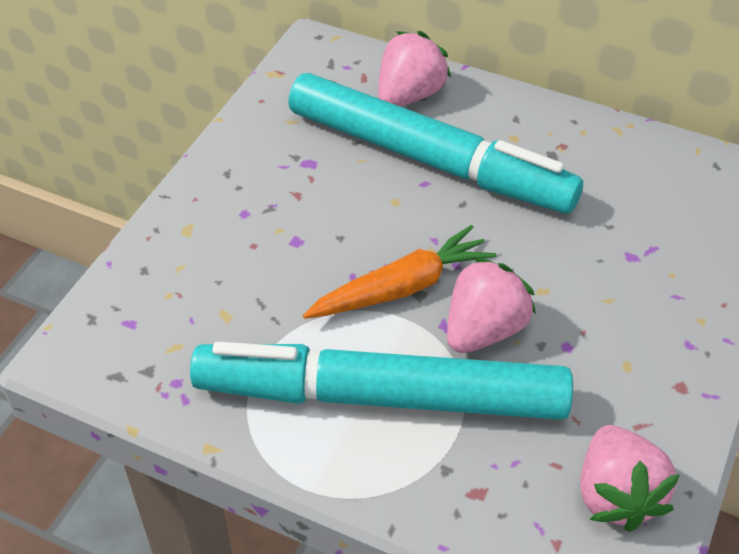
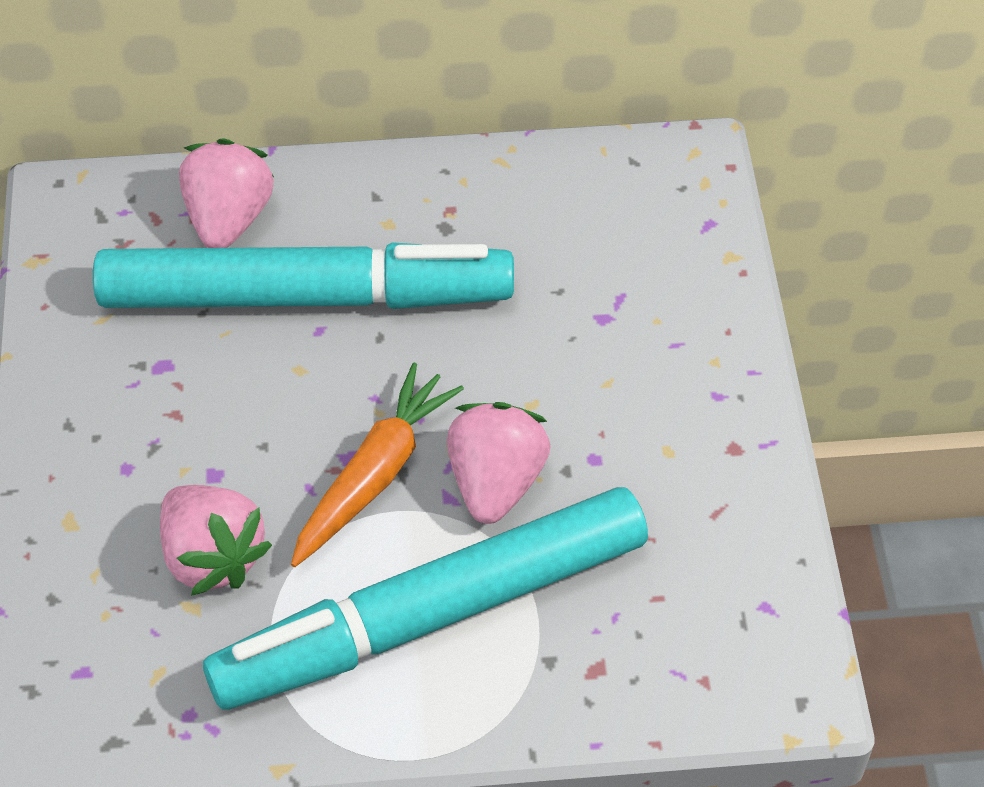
camera: 30 degrees left, 5 degrees up
(616, 495) = (734, 599): pink strawberry -> pink strawberry (212, 557)

